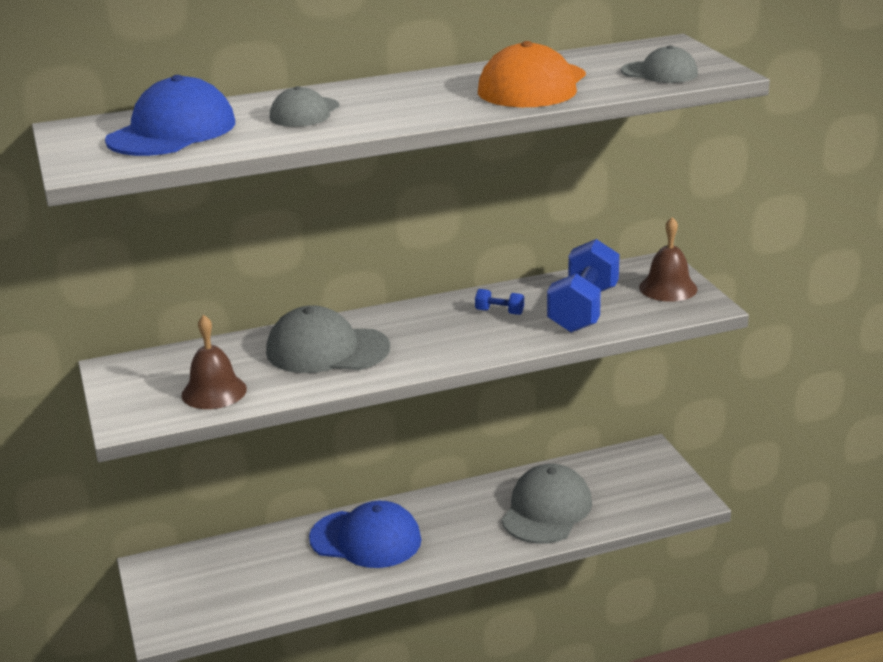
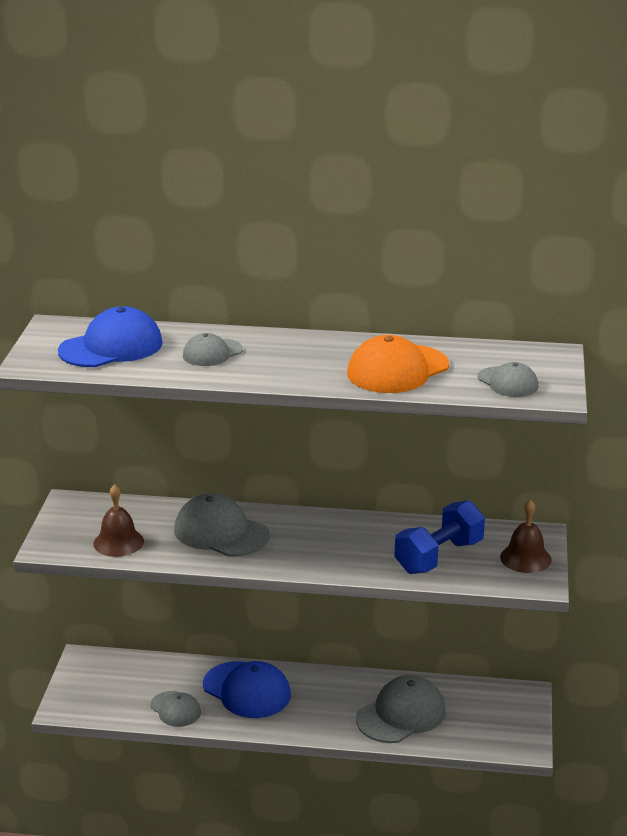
camera: 25 degrees right, 0 degrees up
(301, 585) = (175, 709): none -> grey cap
(499, 312) = (373, 539): blue dumbbell -> none

